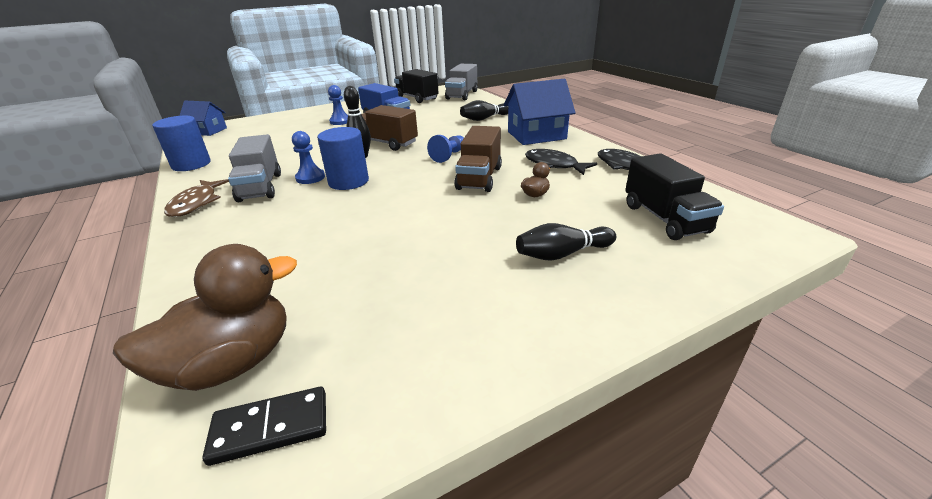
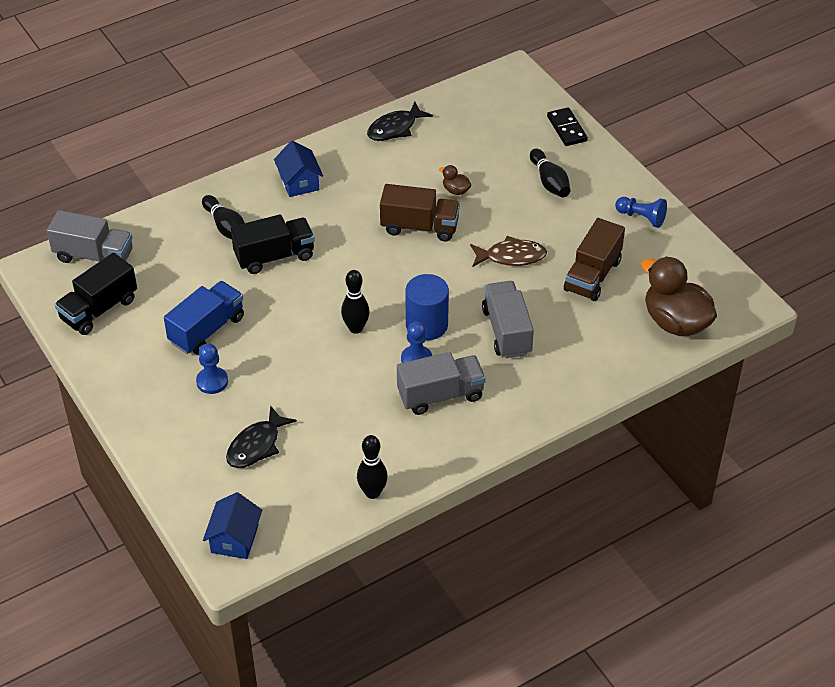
camera: 95 degrees left, 15 degrees up
(191, 164) = (372, 492): blue cylinder -> black bowling pin
(196, 203) = (480, 435): brown fish -> brown fish (511, 256)
(270, 428) = (711, 292): black domino -> black domino (567, 129)
(314, 219) = (507, 331): none -> grey truck
(387, 143) = (312, 313): brown truck -> brown truck (592, 275)
(449, 156) = (359, 253): blue pawn -> blue pawn (641, 217)
(536, 135) = (299, 182): blue house -> blue house, size x0.63
(554, 165) = (389, 174): black fish -> black fish (256, 445)
(664, 218) = (496, 124): black truck -> black truck (274, 256)

